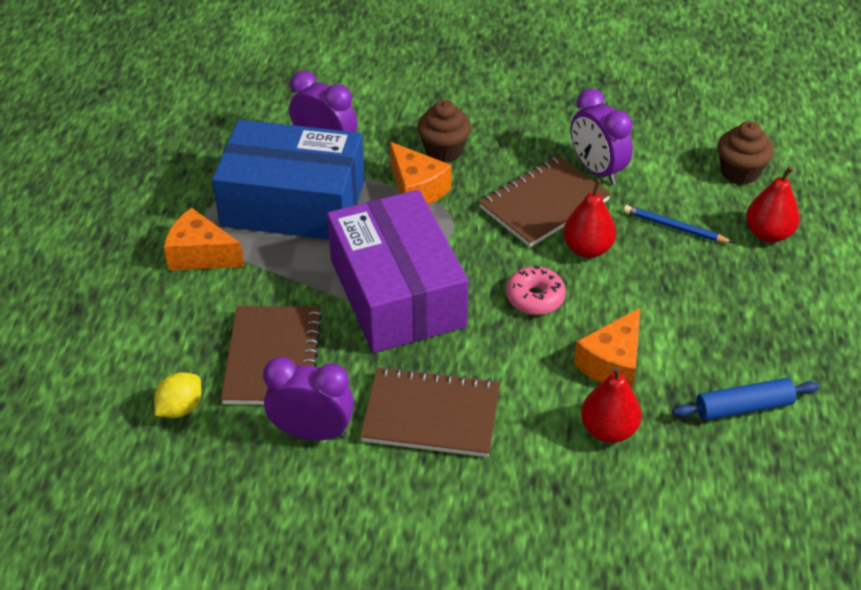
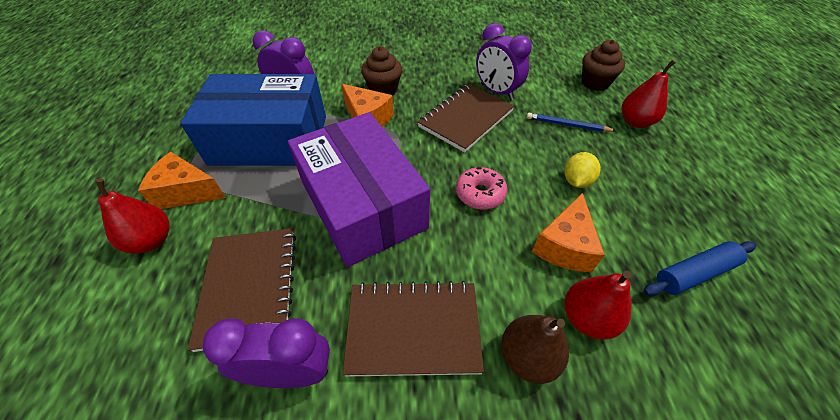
camera: 10 degrees left, 5 degrees up
(180, 408) = (146, 364): yellow lemon -> yellow lemon (576, 181)
(536, 451) = (527, 357): none -> brown pear
(587, 249) = (509, 148): red pear -> red pear (151, 240)

